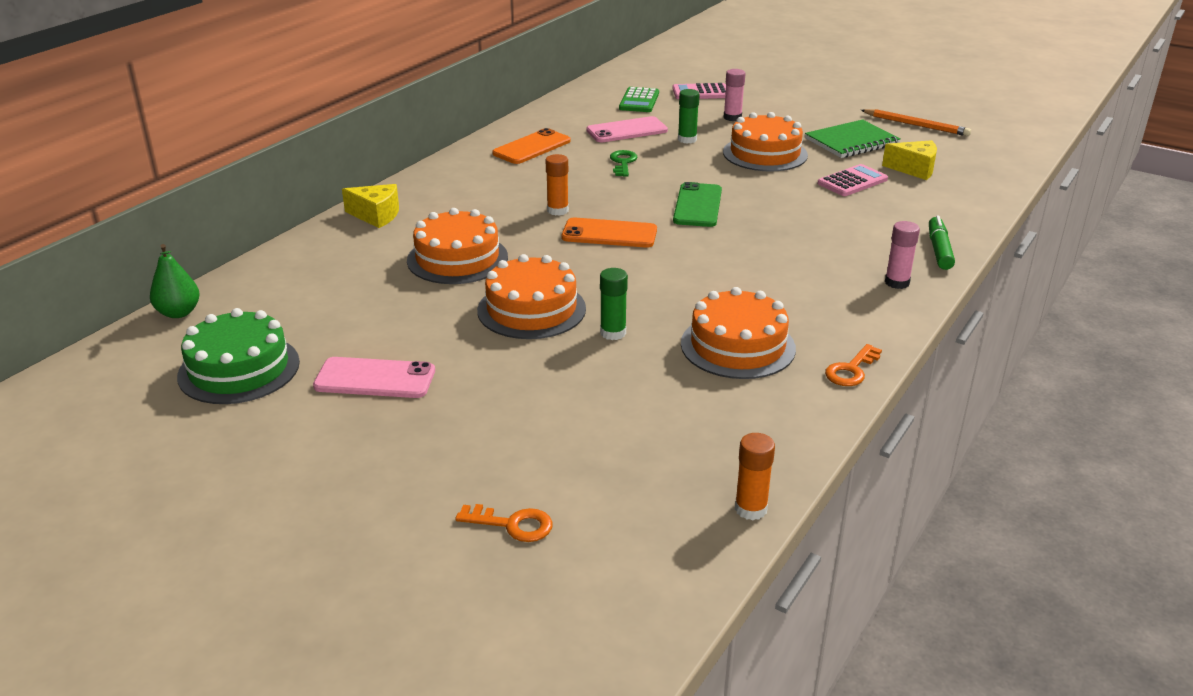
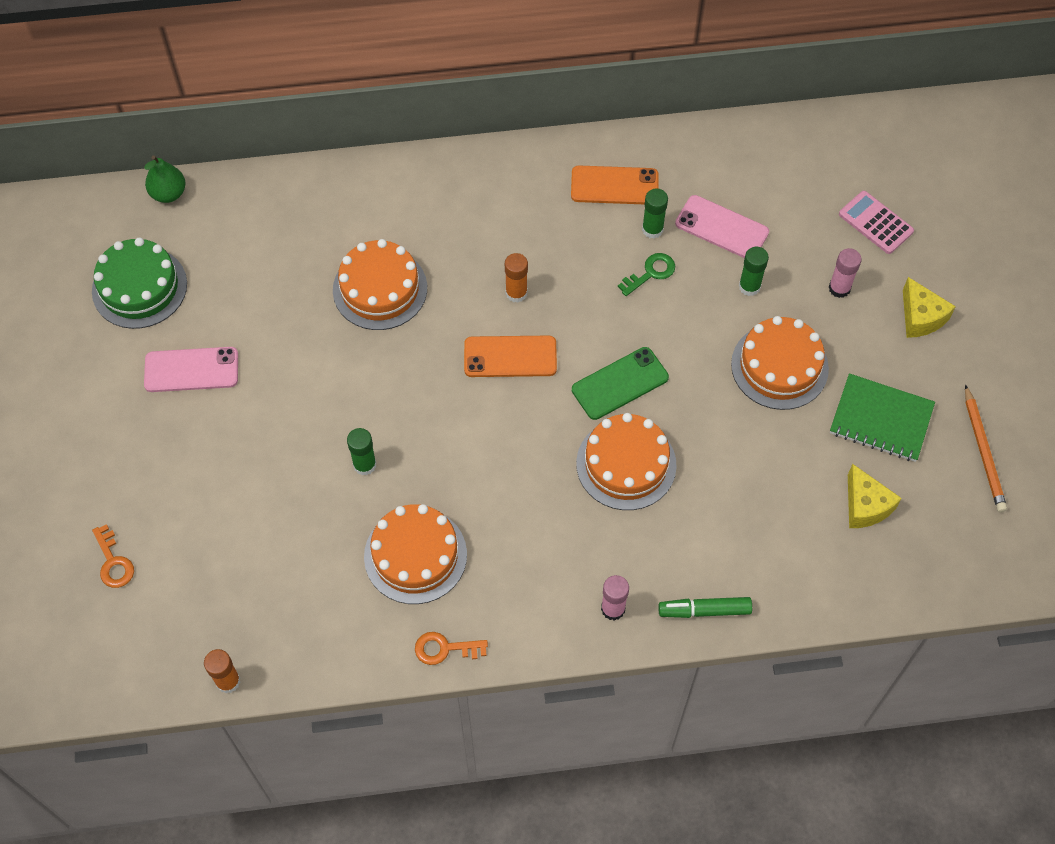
camera: 50 degrees right, 30 degrees up
(375, 379) = (191, 370): pink phone -> pink phone turned 60 degrees counterclockwise
(376, 215) = (395, 183): yellow cheese -> yellow cheese (920, 317)
(531, 309) = (351, 391): orange cake -> orange cake (626, 464)
(589, 149) = (652, 229): none -> green glue stick
(609, 234) = (510, 357): orange phone -> orange phone turned 60 degrees counterclockwise
(639, 101) = (801, 188): green calculator -> none
(852, 181) = (785, 470): pink calculator -> none
(939, 250) = (704, 610): green marker -> green marker turned 150 degrees counterclockwise

